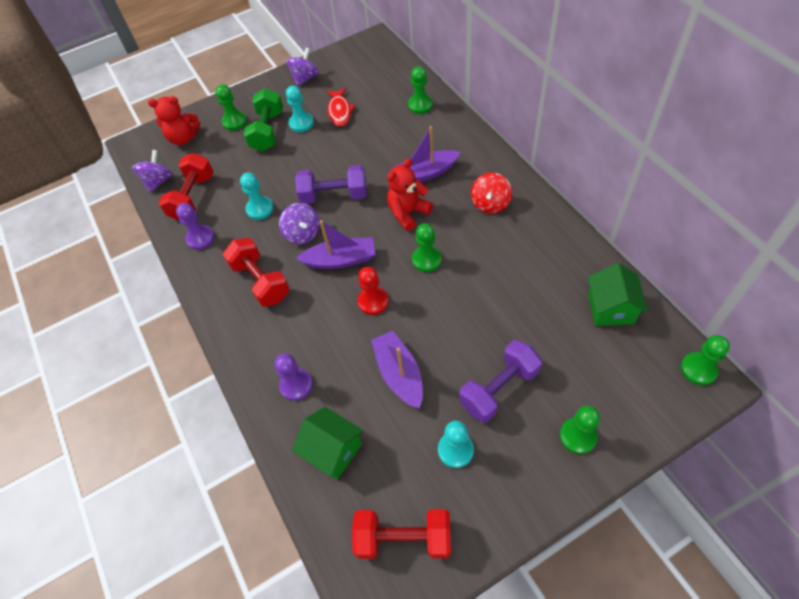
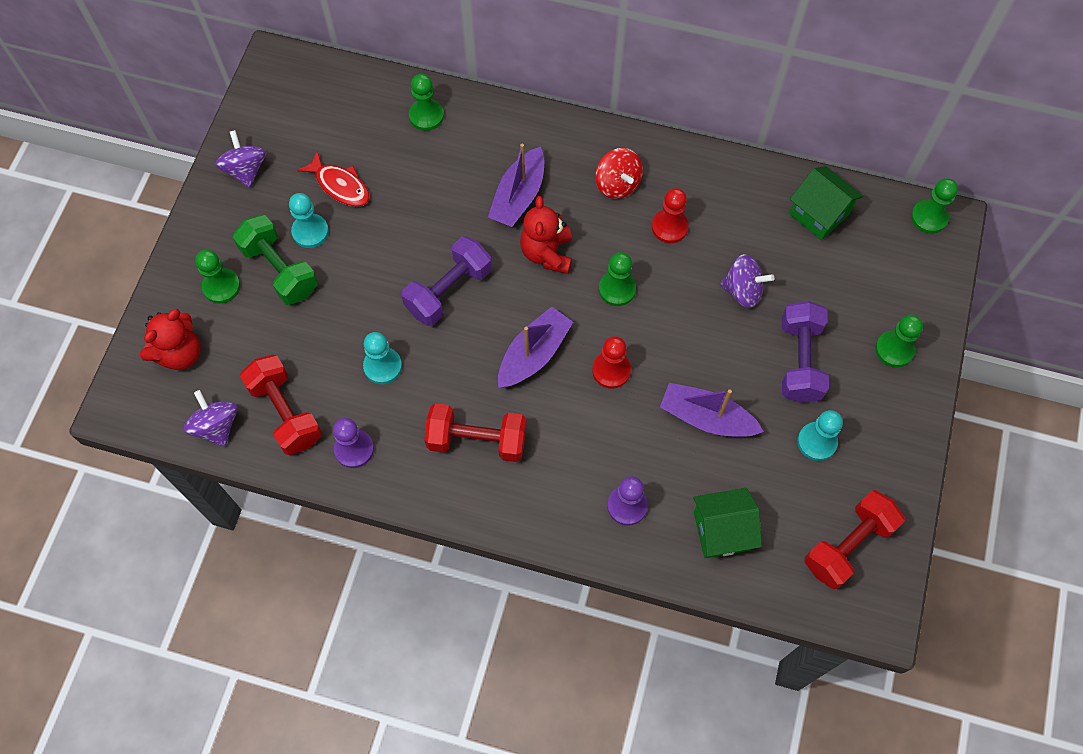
camera: 50 degrees left, 10 degrees up
(302, 233) = (462, 357): purple spinning top -> purple spinning top (743, 290)
(497, 248) = (669, 227): none -> red pawn

